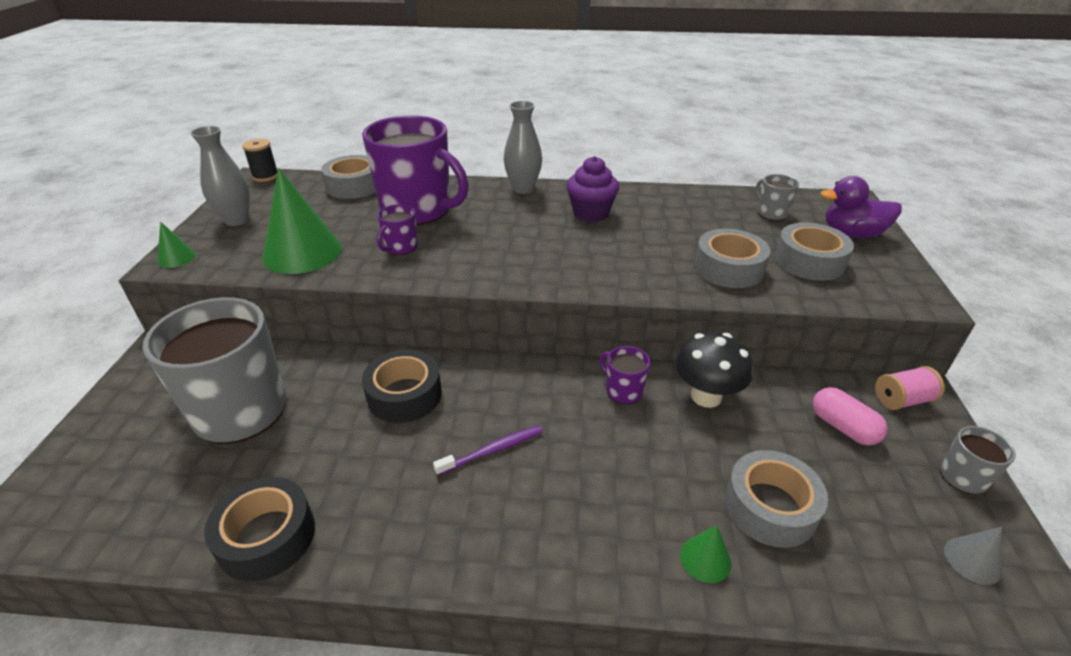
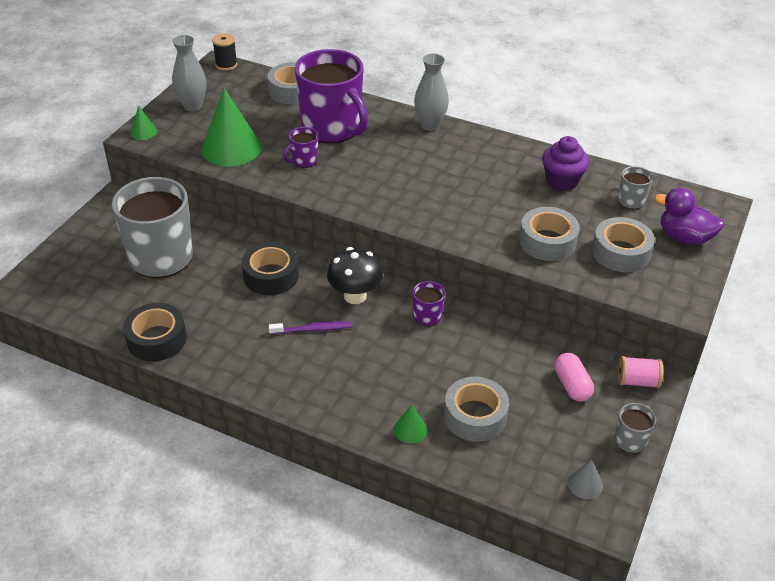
camera: 20 degrees right, 5 degrees up
(590, 213) = (472, 163): purple cupcake -> purple cupcake (562, 181)
(706, 396) = (486, 336): black mushroom -> black mushroom (355, 296)

